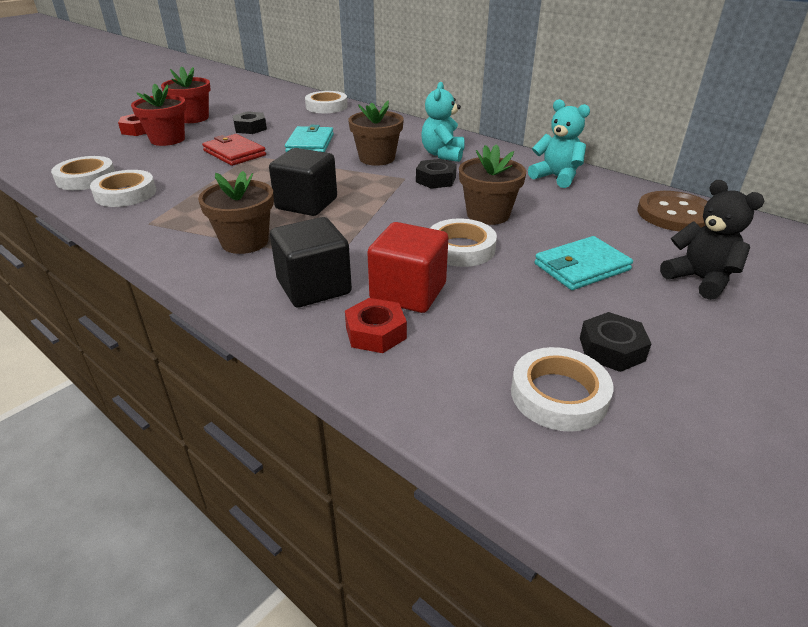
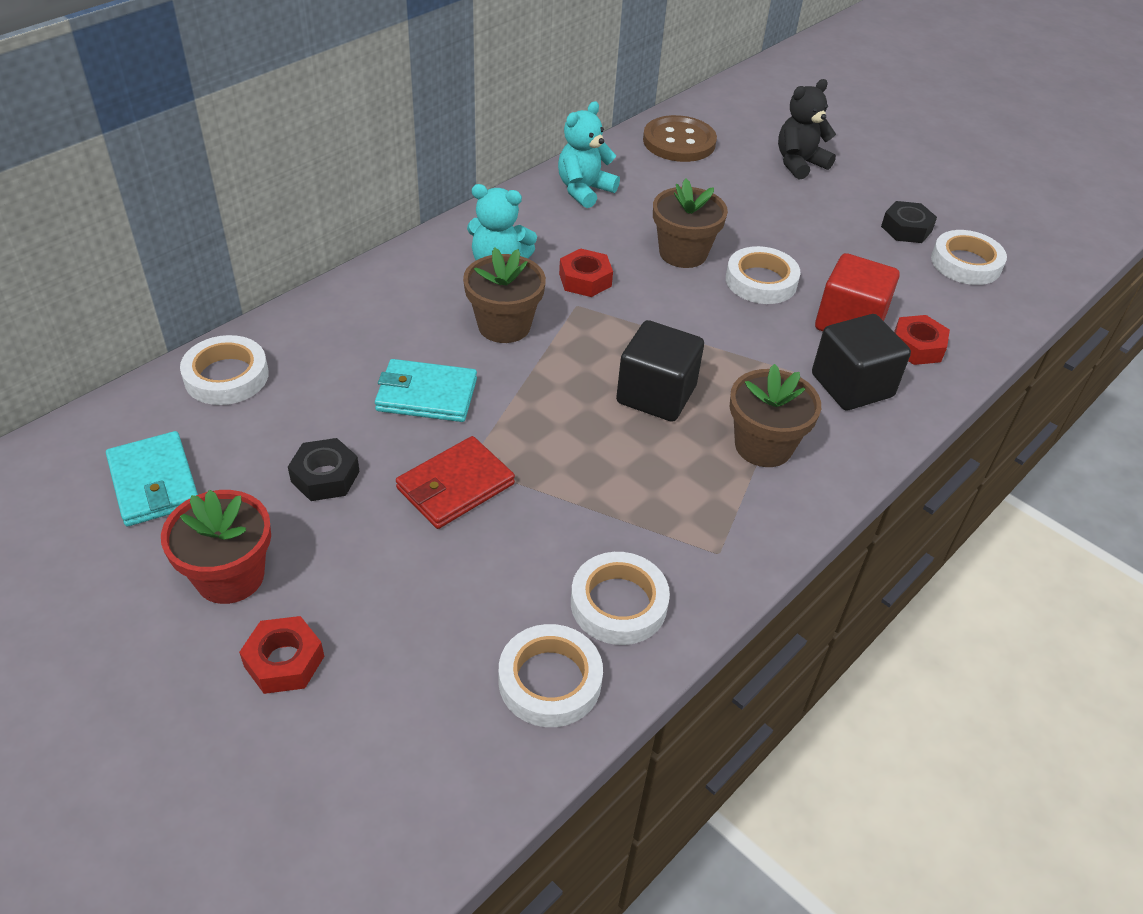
camera: 90 degrees left, 10 degrees up
(167, 139) = (361, 596): red flower pot -> none
(435, 180) = (585, 280): black nut -> red nut
(581, 267) = (787, 216): turquoise wallet -> turquoise wallet (154, 483)

